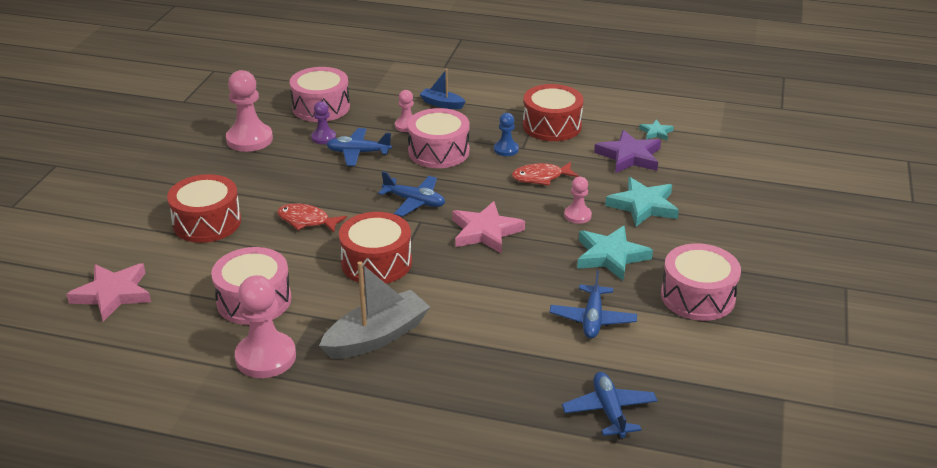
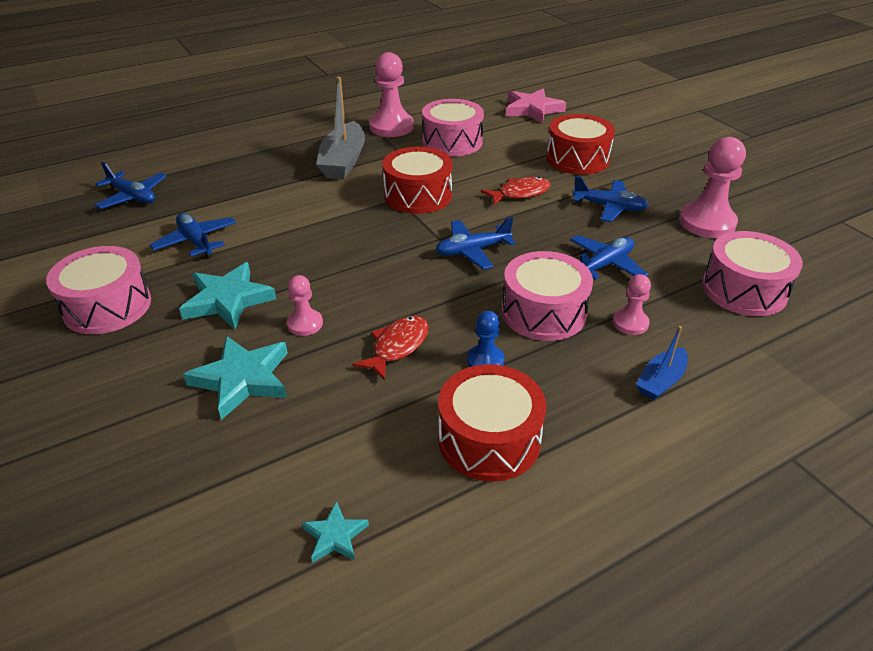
camera: 135 degrees right, 5 degrees up
(277, 178) = (609, 207): none -> blue plane
(323, 138) = (663, 260): purple pawn -> none
(442, 104) = (661, 381): blue boat -> blue boat turned 150 degrees clockwise
(485, 232) = (371, 260): pink star -> none
(629, 156) = (329, 451): purple star -> none

